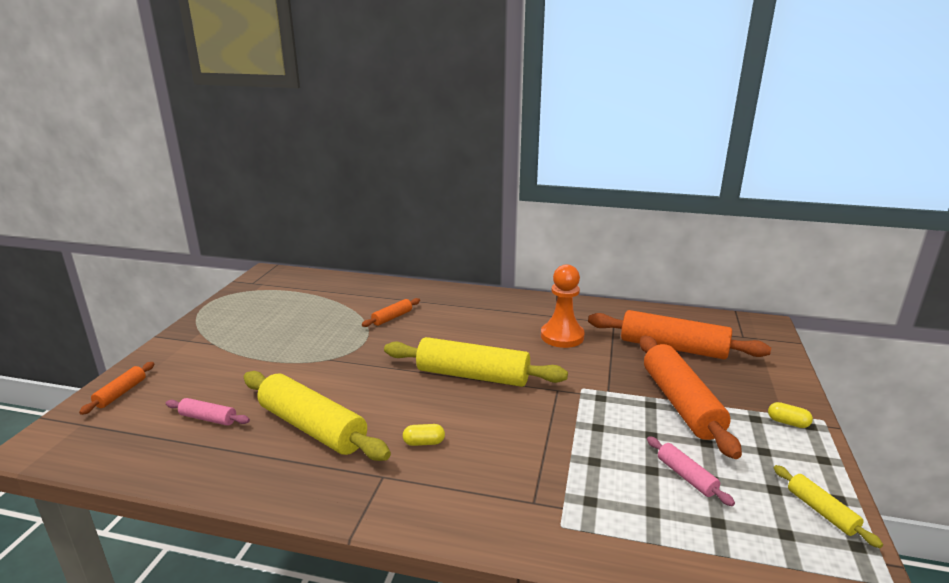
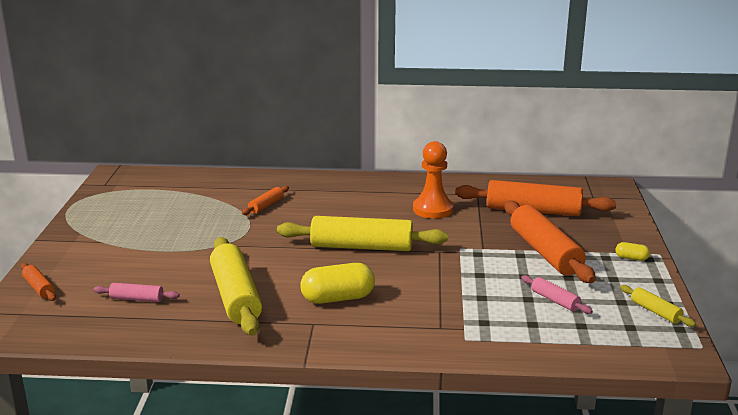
camera: 10 degrees left, 0 degrees up
(121, 393) = (39, 288): orange rolling pin -> orange rolling pin turned 45 degrees counterclockwise
(313, 427) = (236, 297): yellow rolling pin -> yellow rolling pin turned 45 degrees clockwise
(424, 442) = (338, 298): yellow capsule -> yellow capsule, size x2.08

